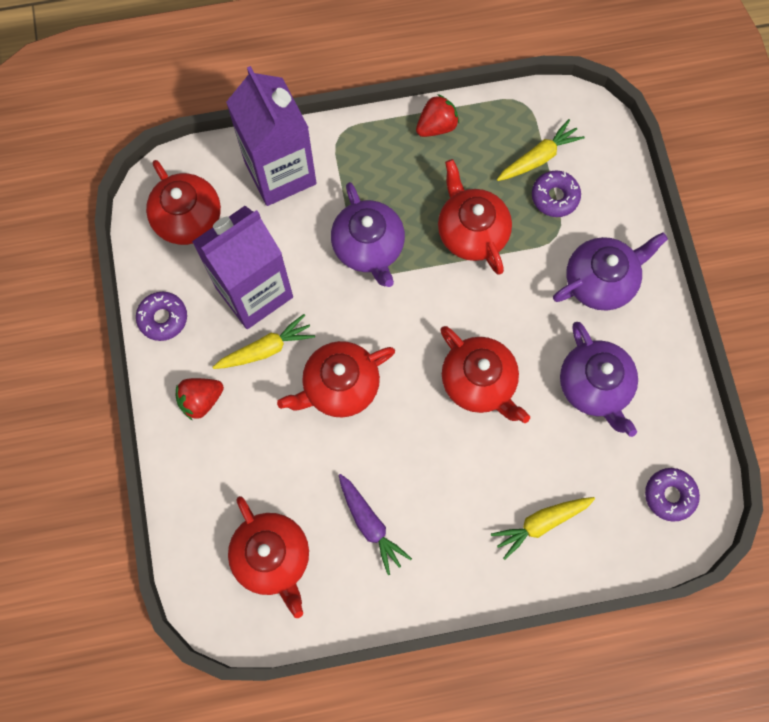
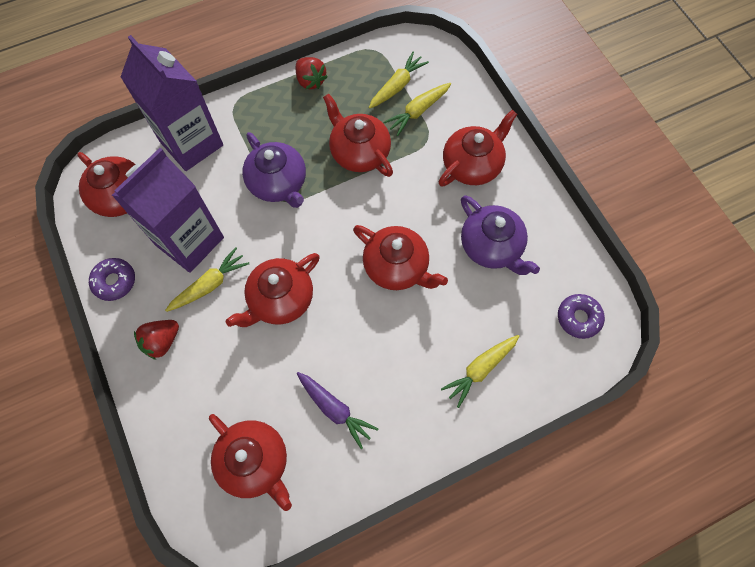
camera: 15 degrees left, 5 degrees down
(436, 126) = (310, 81): red strawberry -> red strawberry turned 105 degrees clockwise
(555, 197) = (418, 111): purple donut -> yellow carrot
(601, 280) = (472, 165): purple teapot -> red teapot

